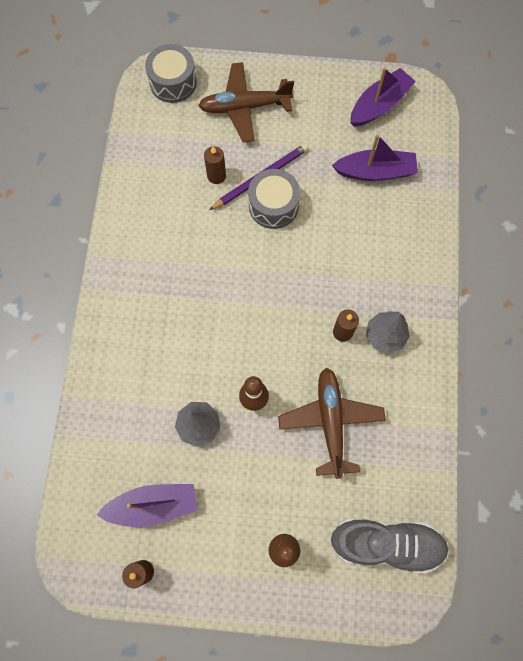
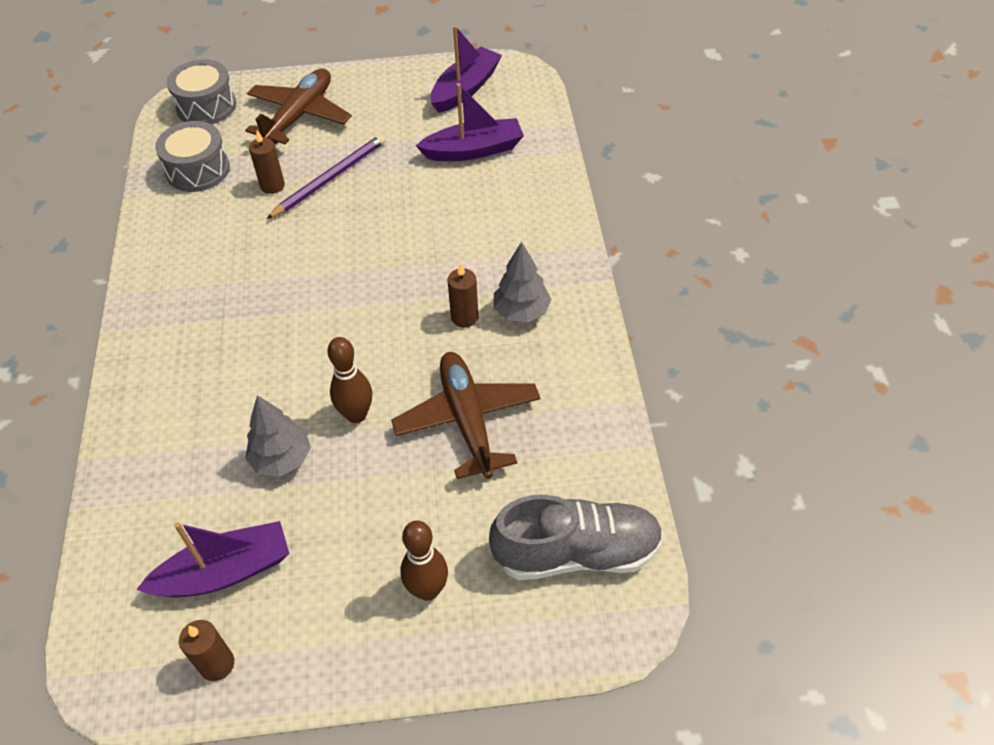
camera: 10 degrees left, 20 degrees down
(244, 107) = (299, 115): brown plane -> brown plane turned 135 degrees clockwise
(273, 206) = (350, 203): grey drum -> grey drum (198, 170)

